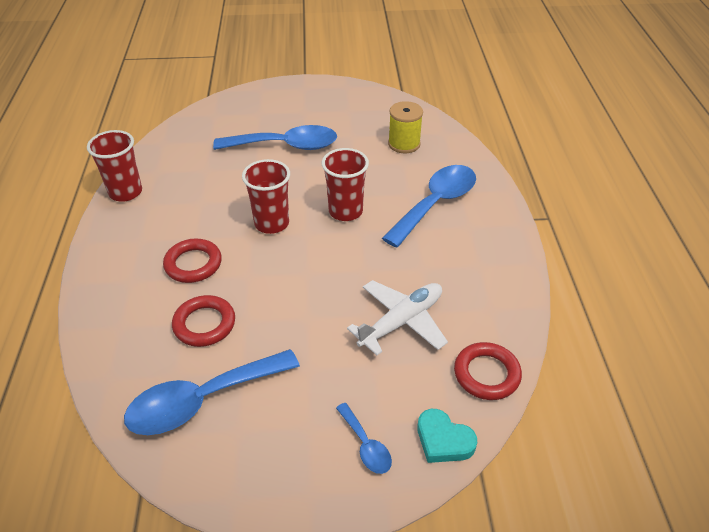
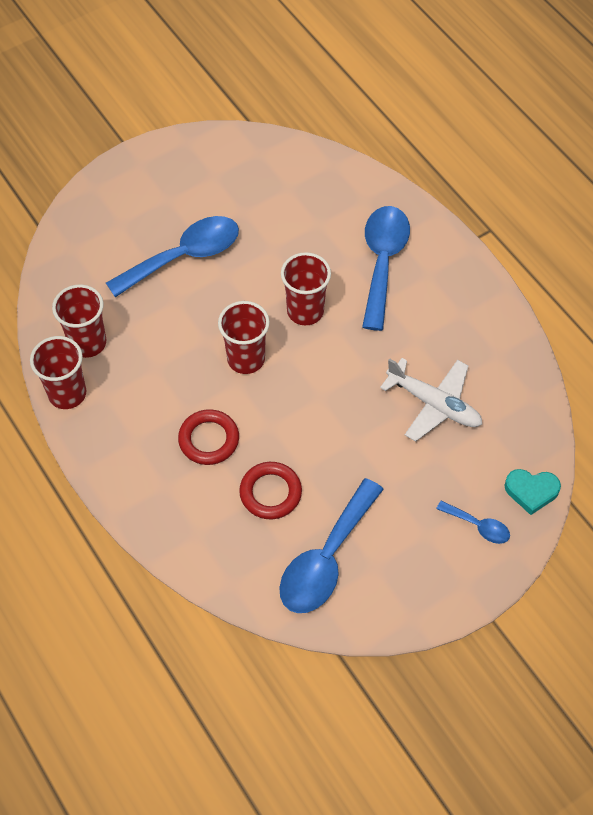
camera: 30 degrees left, 15 degrees up
(170, 169) = (88, 343): none -> red cup
(402, 321) = (434, 404): white plane -> white plane turned 105 degrees clockwise
(404, 144) = (303, 198): yellow spool -> none
(486, 374) = (530, 418): red ring -> none

